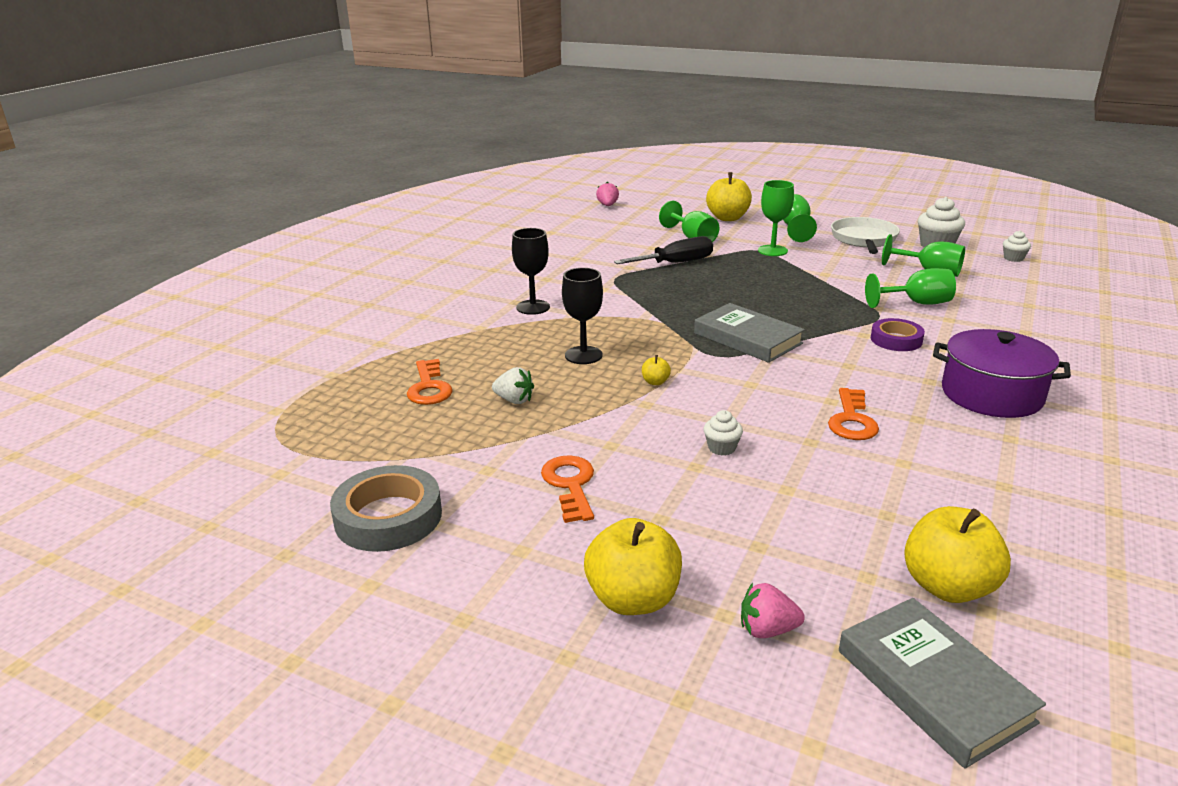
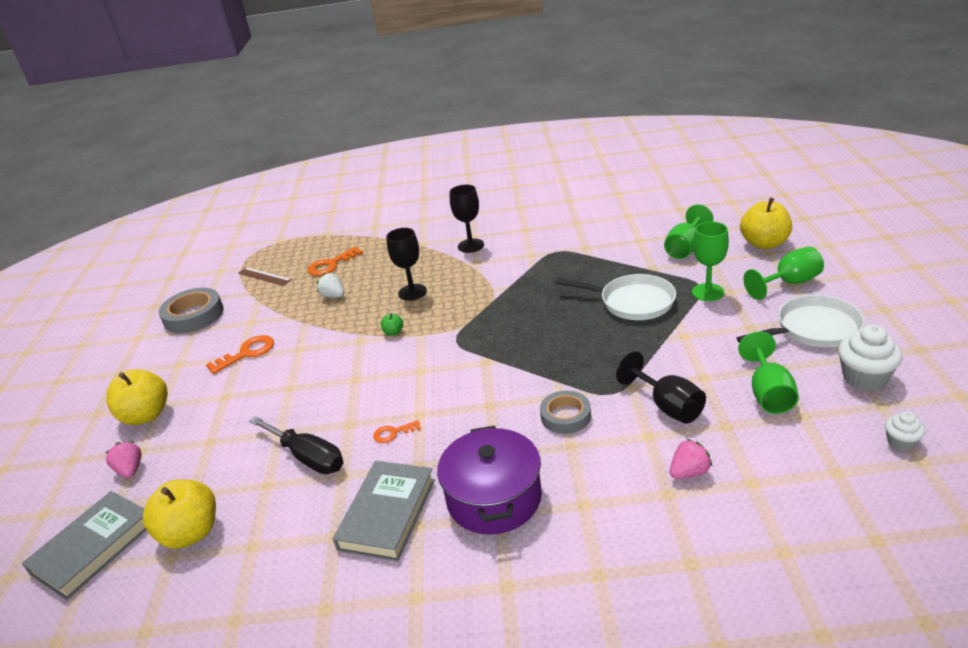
camera: 65 degrees right, 5 degrees up
(371, 439) = (264, 276): none -> brown ruler
(514, 400) = (333, 296): white strawberry -> white strawberry turned 135 degrees clockwise
(607, 205) = (711, 187): pink strawberry -> pink strawberry (689, 472)
(655, 382) = (393, 332): yellow apple -> green apple
(676, 263) = (617, 262): black screwdriver -> black screwdriver (308, 457)
(721, 448) = (318, 389): white cupcake -> none
(747, 338) = (498, 343): grey book -> grey book (387, 514)
(751, 275) = (632, 302): none -> white pan
(852, 420) = (393, 433): orange key -> orange key, size x0.59
(896, 340) = (565, 416): purple tape -> grey tape
(916, 303) = (668, 406): green goblet -> black goblet

